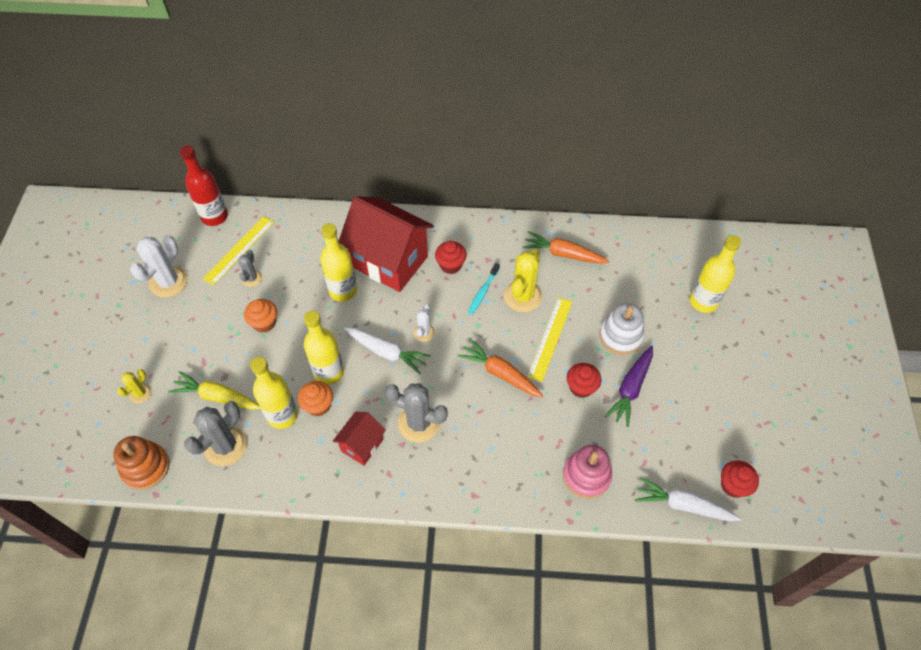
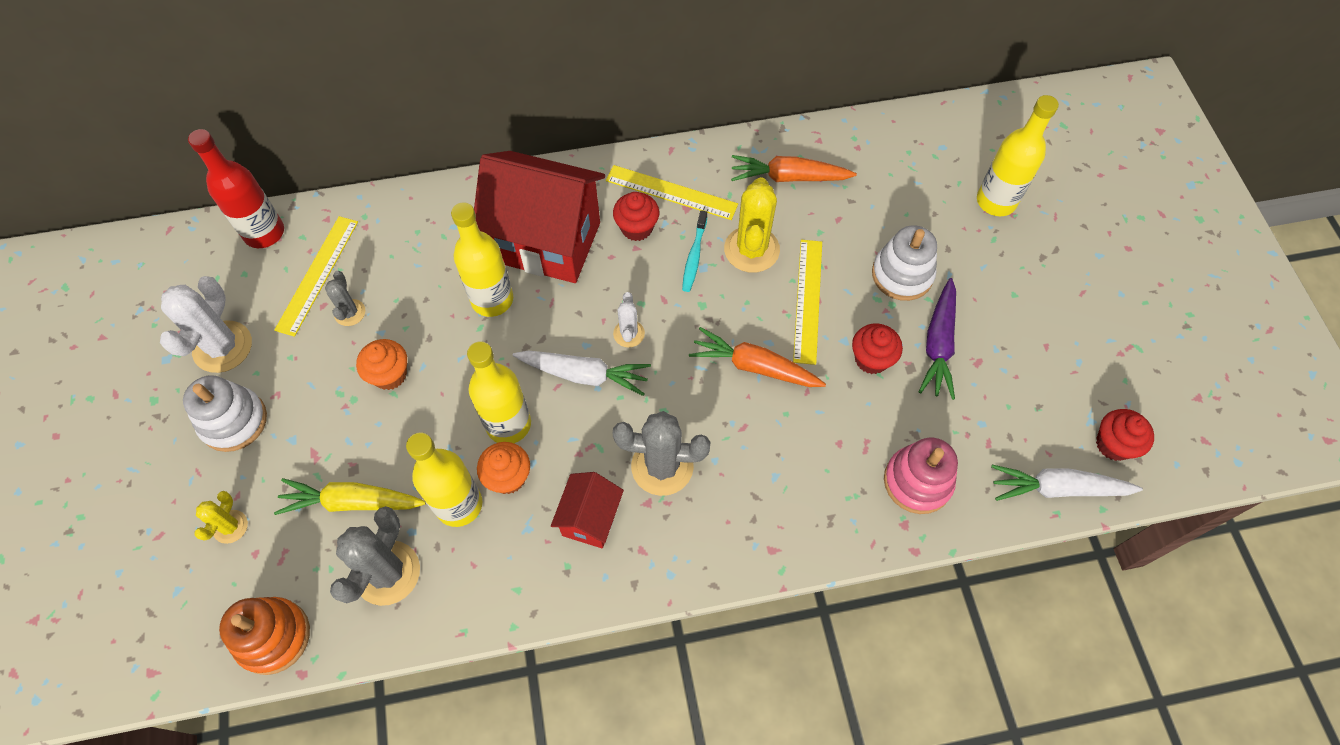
camera: 15 degrees left, 5 degrees up
(161, 329) = (234, 421): none -> white stacking toy
(481, 247) = (671, 192): none -> yellow ruler

